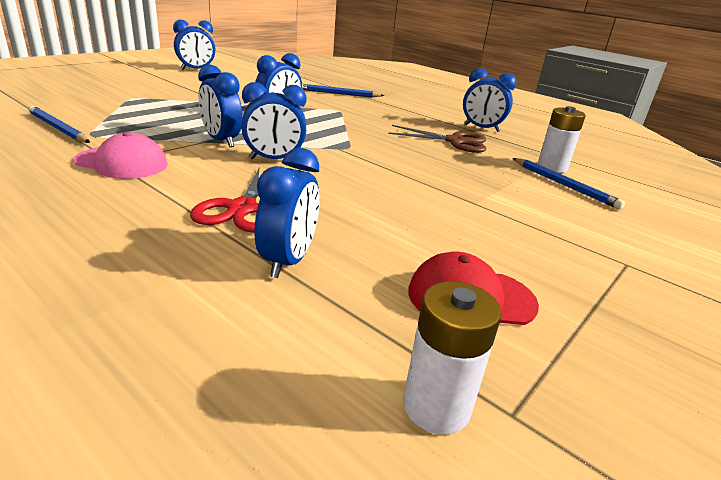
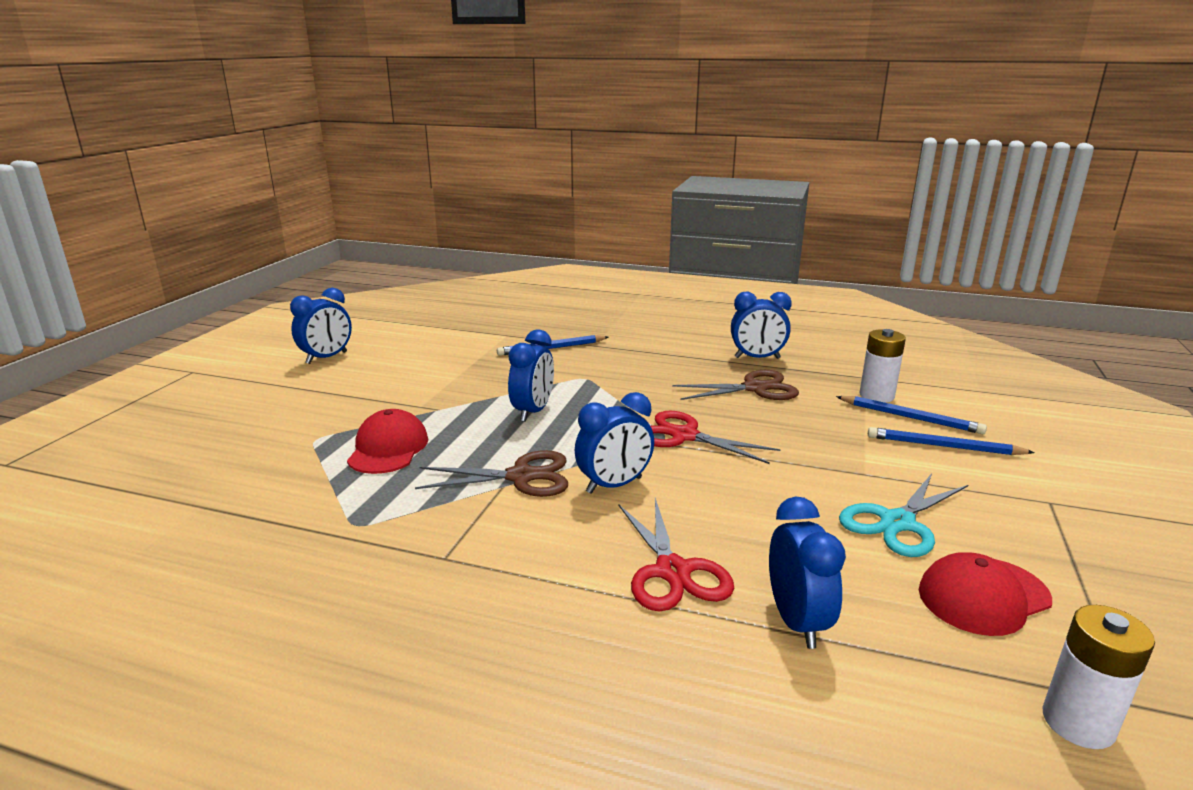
camera: 20 degrees left, 5 degrees down
(58, 128) = (299, 529): blue pencil -> blue pencil (944, 446)
(122, 163) = (458, 556): pink cap -> none
(164, 110) = (388, 448): none -> red cap
(221, 141) = (522, 477): blue clock -> brown scissors
(362, 150) = (684, 436): none -> red scissors
(459, 235) = (897, 523): none -> turquoise scissors

